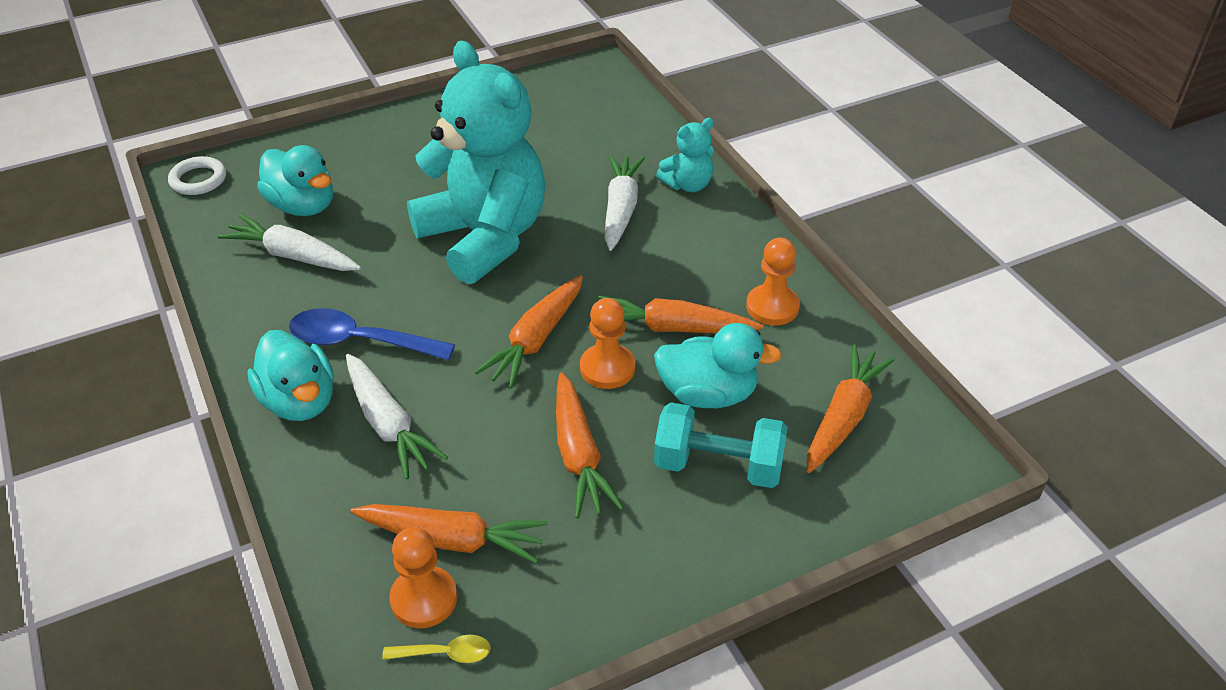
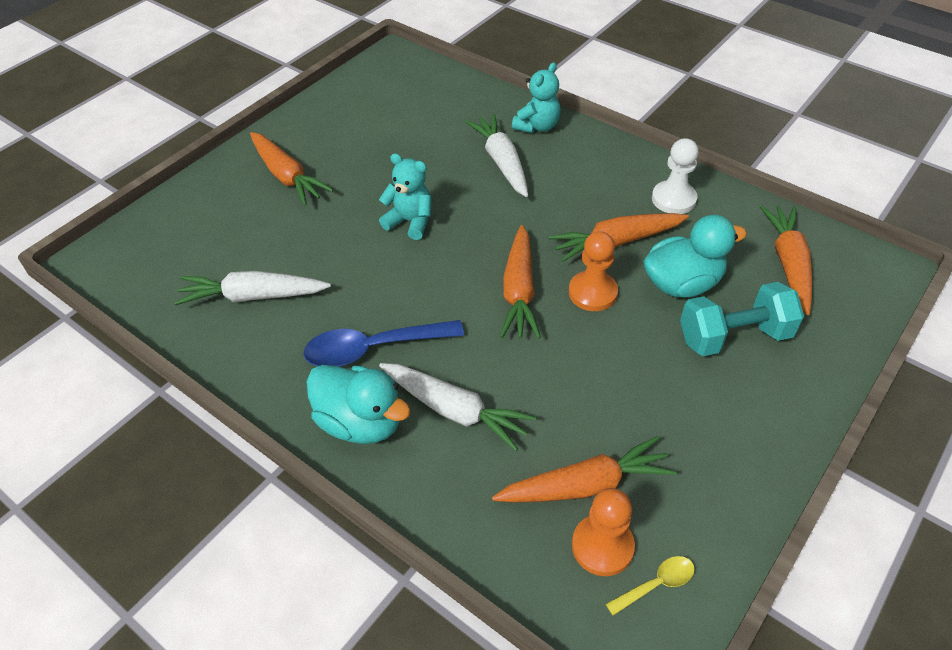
camera: 25 degrees left, 5 degrees up
(198, 180) = (107, 259): white ring -> none
(303, 206) = (227, 249): turquoise duck -> none
(484, 237) = (410, 222): turquoise teddy bear -> turquoise teddy bear, size x0.42
(579, 455) = (627, 371): orange carrot -> orange carrot (287, 176)
(772, 307) = (673, 199): orange pawn -> white pawn

